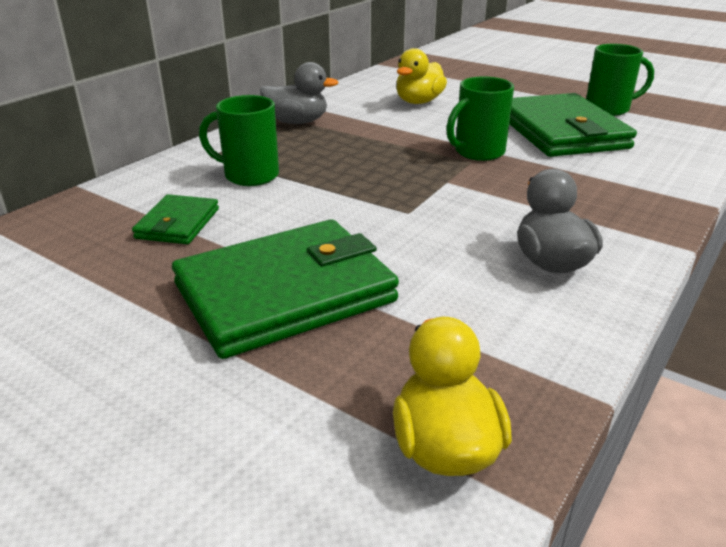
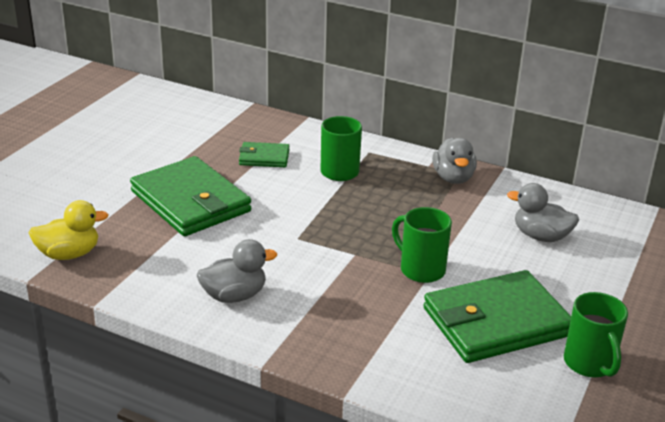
camera: 80 degrees right, 0 degrees up
(419, 102) = (540, 236): yellow duck -> grey duck

